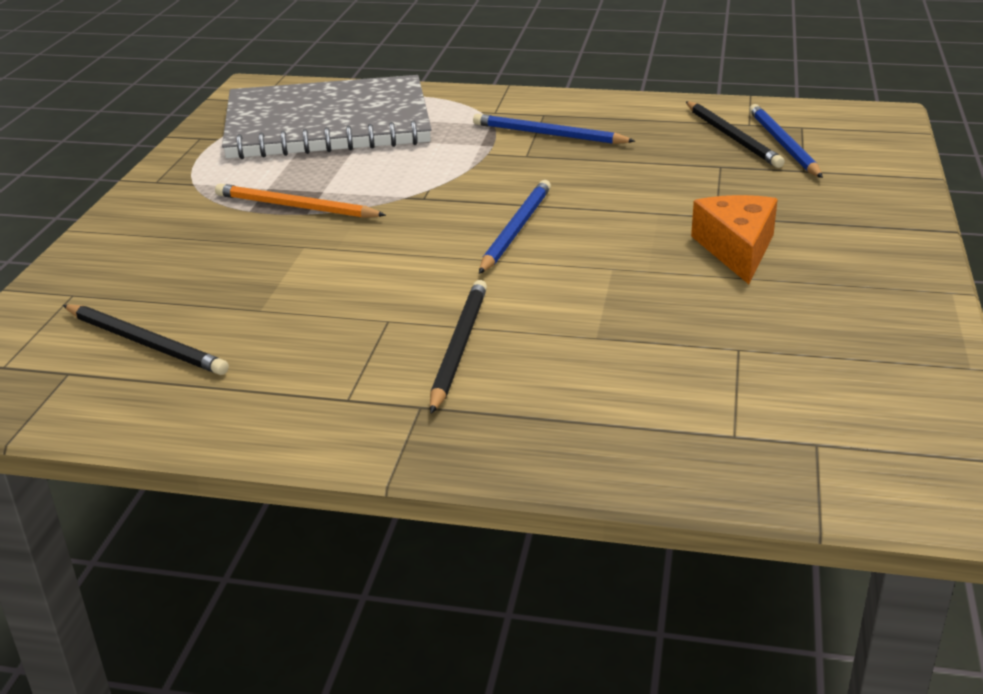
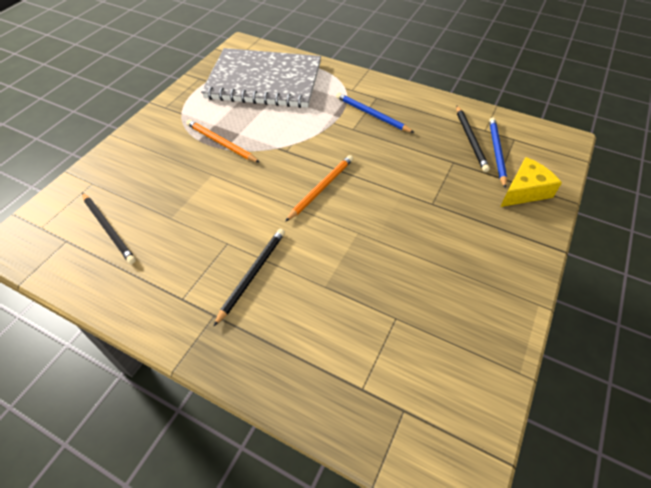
camera: 15 degrees right, 20 degrees up
(515, 230) = (321, 188): blue pencil -> orange pencil
(736, 249) = (431, 235): orange cheese -> none
(854, 178) = (525, 191): none -> yellow cheese

